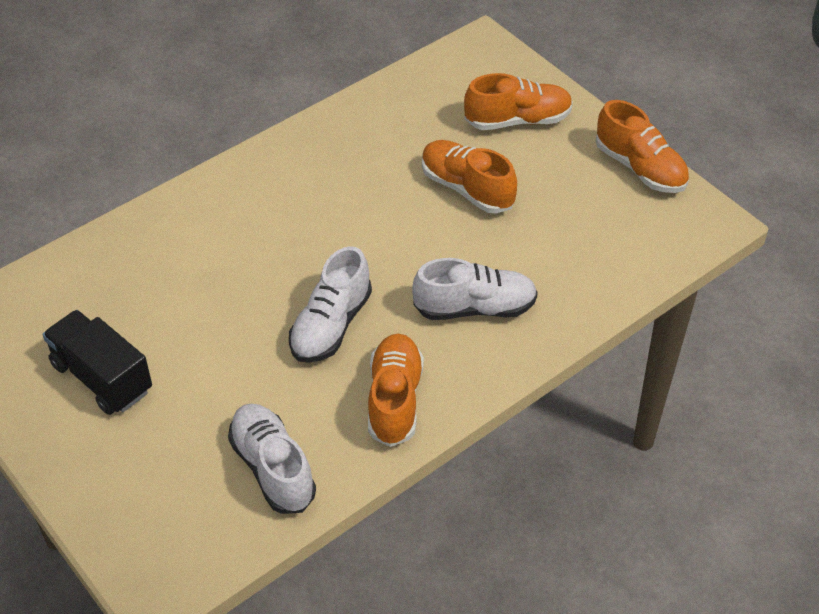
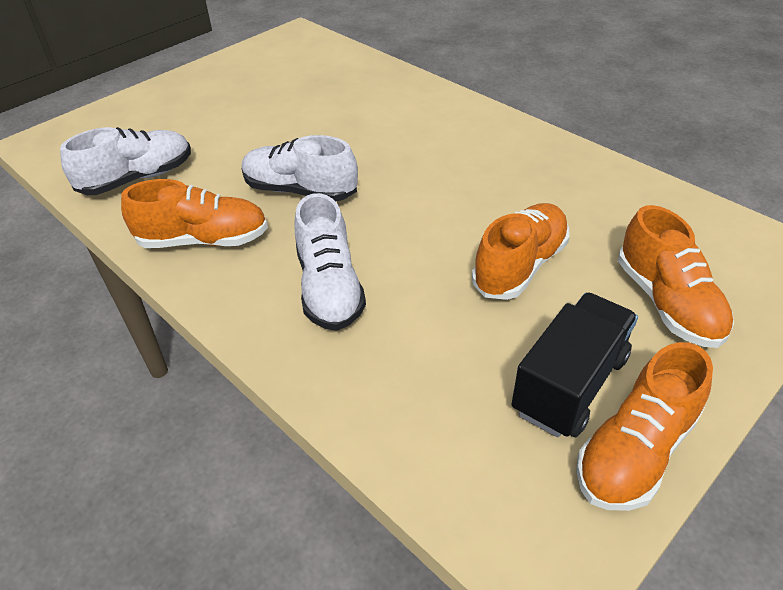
camera: 85 degrees right, 5 degrees down
(102, 377) = (244, 90): black truck -> black truck (570, 384)

